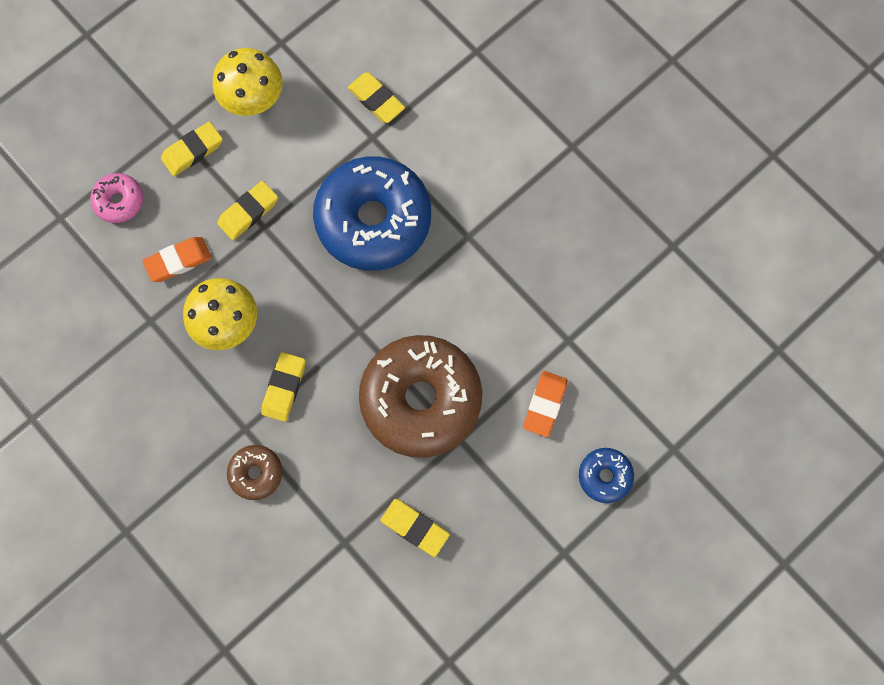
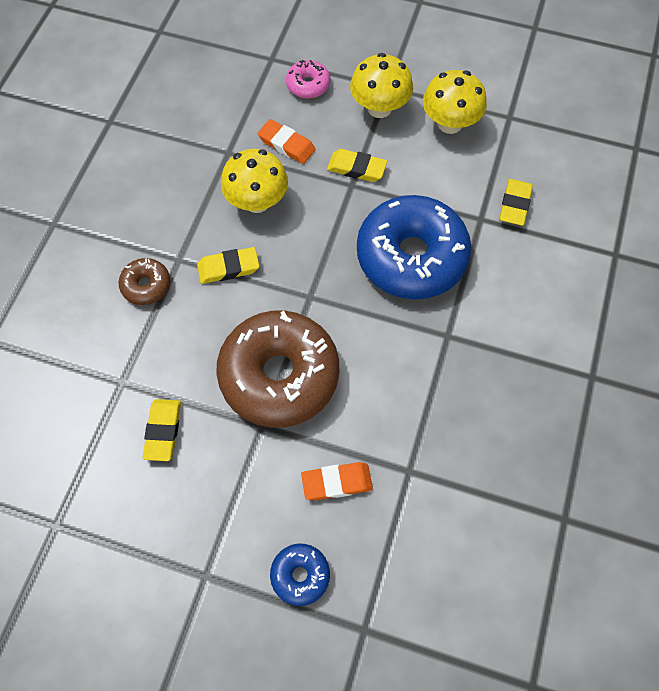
camera: 60 degrees right, 10 degrees down
(193, 151) = (379, 108): yellow eraser -> yellow mushroom

